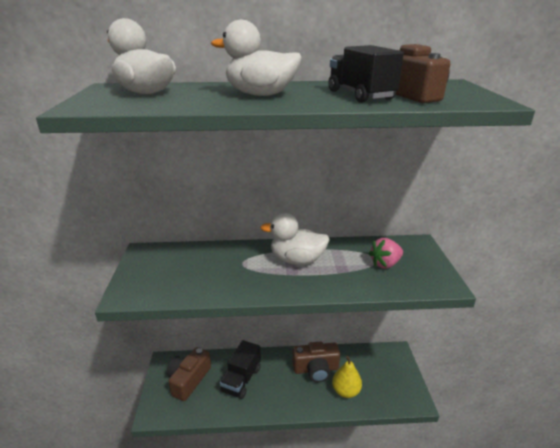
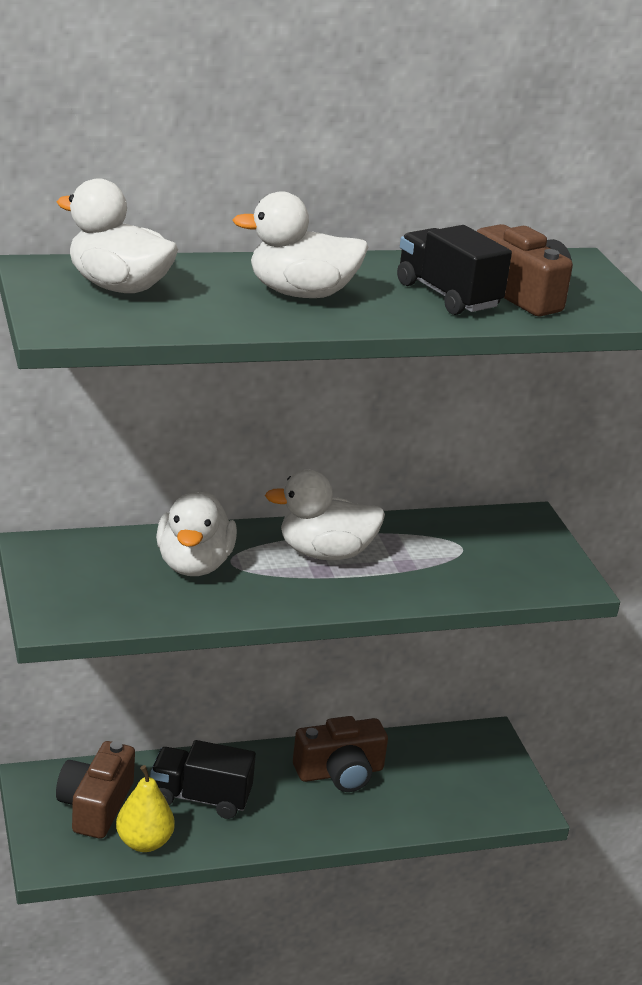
camera: 15 degrees left, 0 degrees up
(221, 264) = (194, 565): none -> white duck
(241, 379) = (200, 798): black truck -> black truck turned 90 degrees clockwise
(346, 391) = (402, 802): yellow pear -> yellow pear (144, 842)
(385, 264) = (476, 555): pink strawberry -> none

